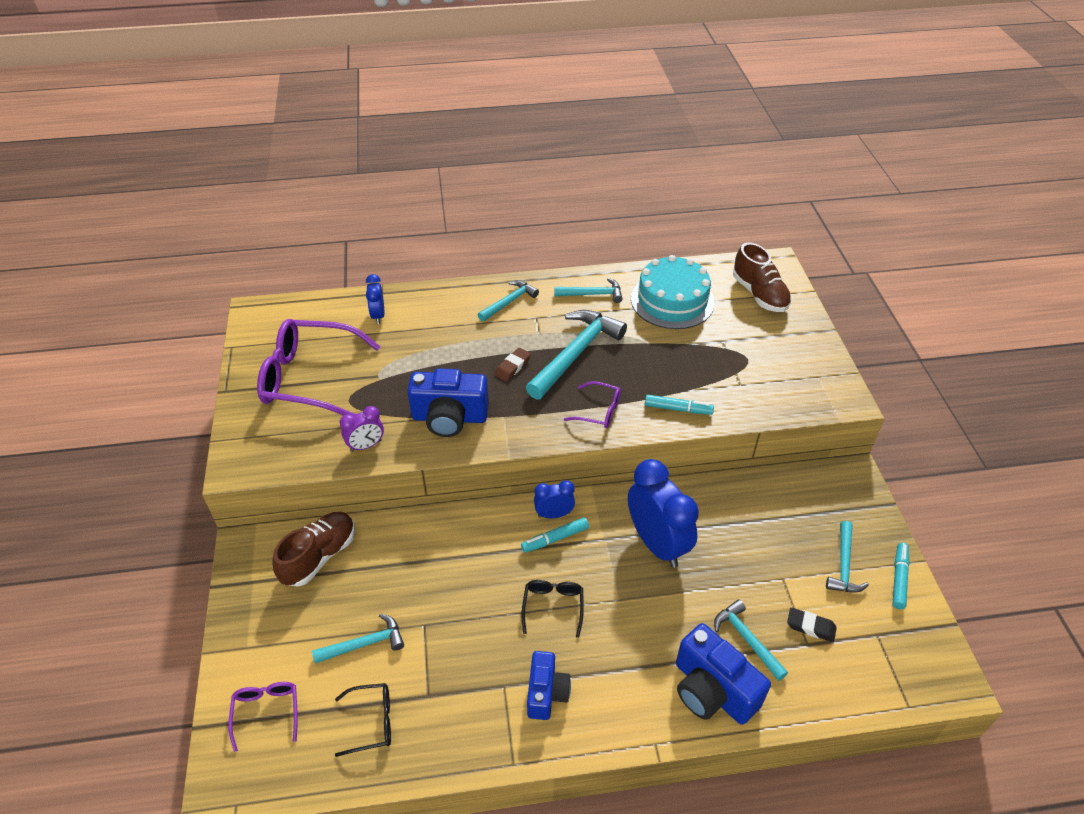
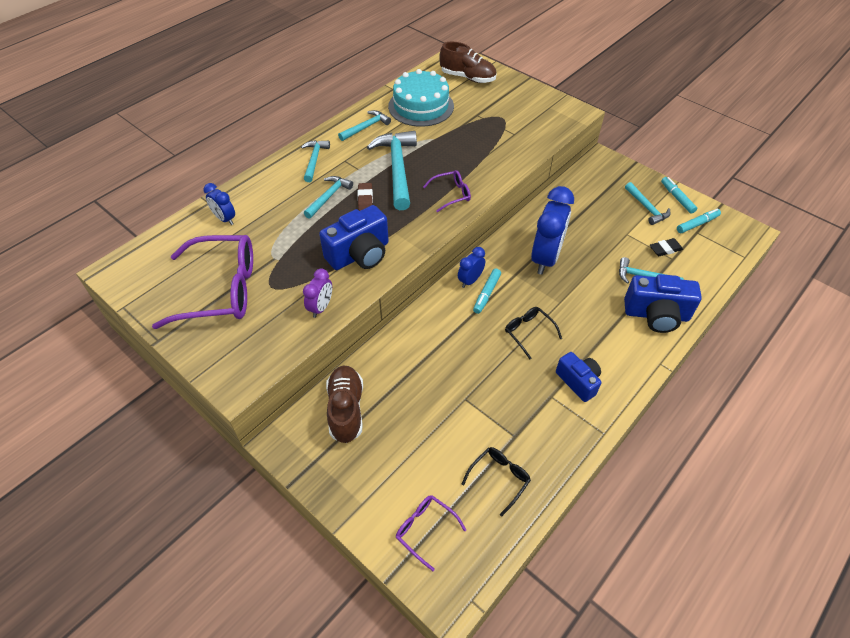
camera: 40 degrees left, 5 degrees up
(310, 378) = (221, 290): purple glasses -> purple glasses turned 150 degrees counterclockwise
(364, 644) = (441, 438): turquoise hammer -> turquoise hammer (328, 197)
(657, 543) = (545, 258): blue clock -> blue clock turned 90 degrees clockwise
(678, 409) = (496, 167): turquoise marker -> turquoise marker (697, 224)

